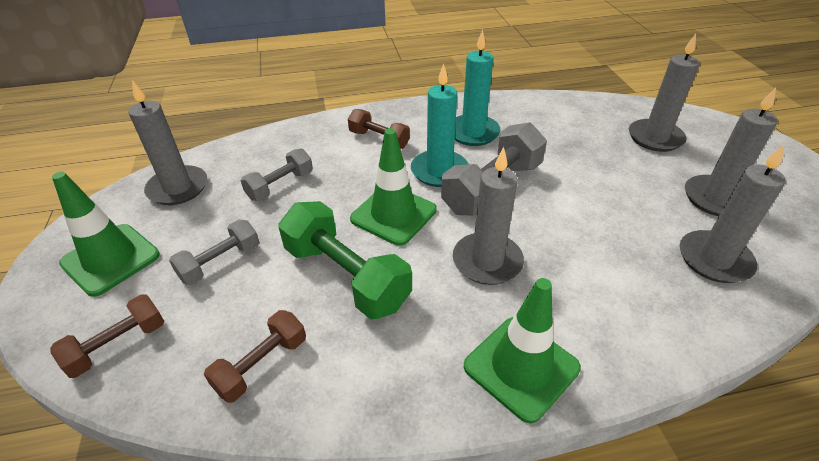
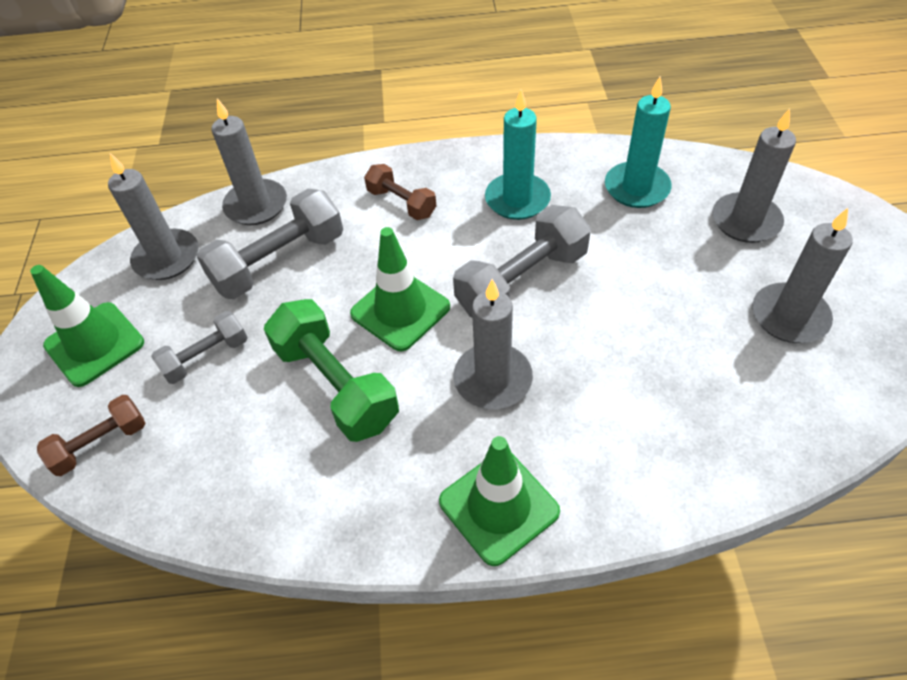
camera: 10 degrees right, 10 degrees up
(261, 365) = (238, 478): brown dumbbell -> none
(280, 185) = (279, 262): grey dumbbell -> grey dumbbell, size x1.71
(439, 171) = (464, 254): turquoise candle -> turquoise candle (636, 188)
(714, 259) = (755, 398): grey candle -> grey candle (256, 205)

